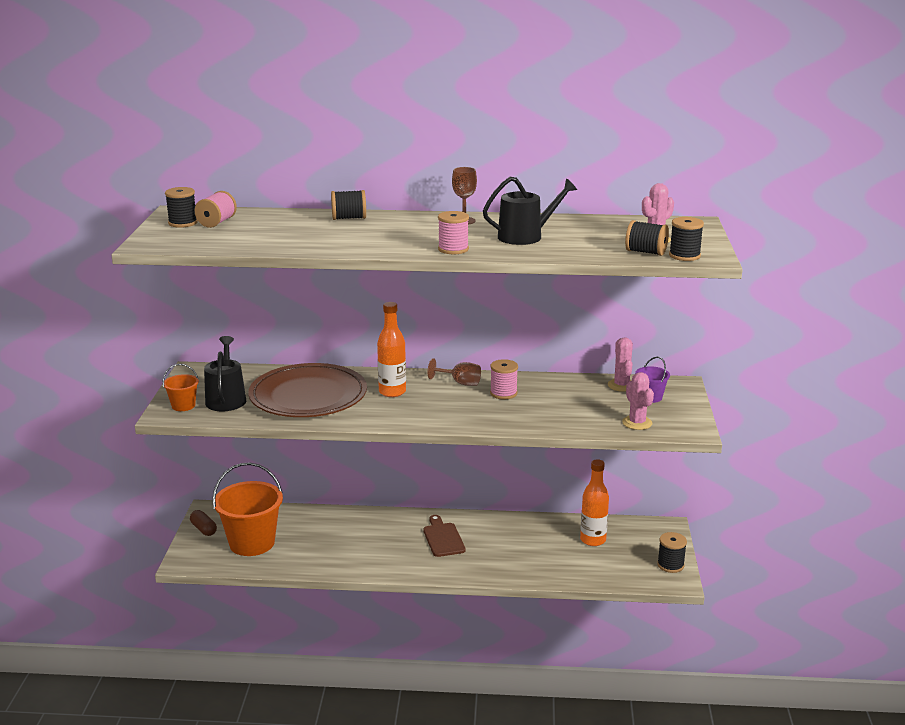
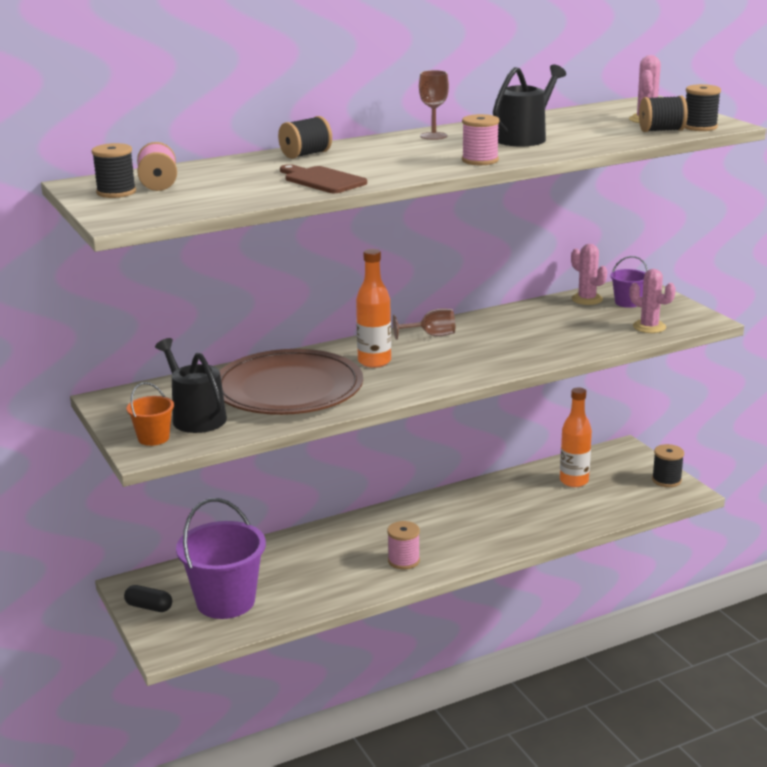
camera: 30 degrees left, 0 degrees up
(203, 529) = (149, 607): brown capsule -> black capsule
(252, 543) = (225, 601): orange bucket -> purple bucket
(443, 538) = (429, 527): brown cutting board -> brown cutting board (322, 180)
(503, 393) = (489, 334): pink spool -> pink spool (403, 561)

